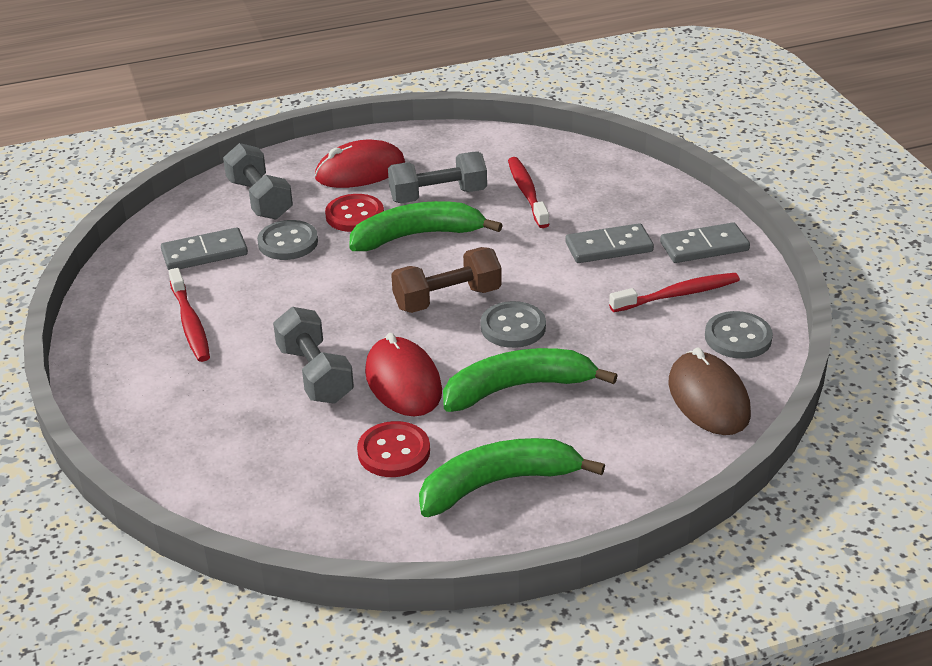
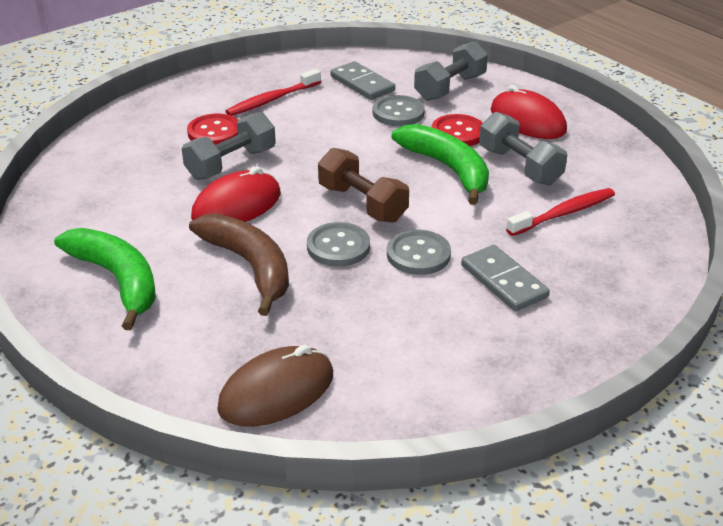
camera: 70 degrees right, 0 degrees up
(394, 452) = (146, 220): red button -> red button (214, 132)
(518, 388) = (250, 266): green banana -> brown banana
(677, 295) = (446, 342): red toothbrush -> none
(704, 246) = (550, 349): grey domino -> none
(738, 337) = (392, 399): grey button -> grey button (418, 254)

